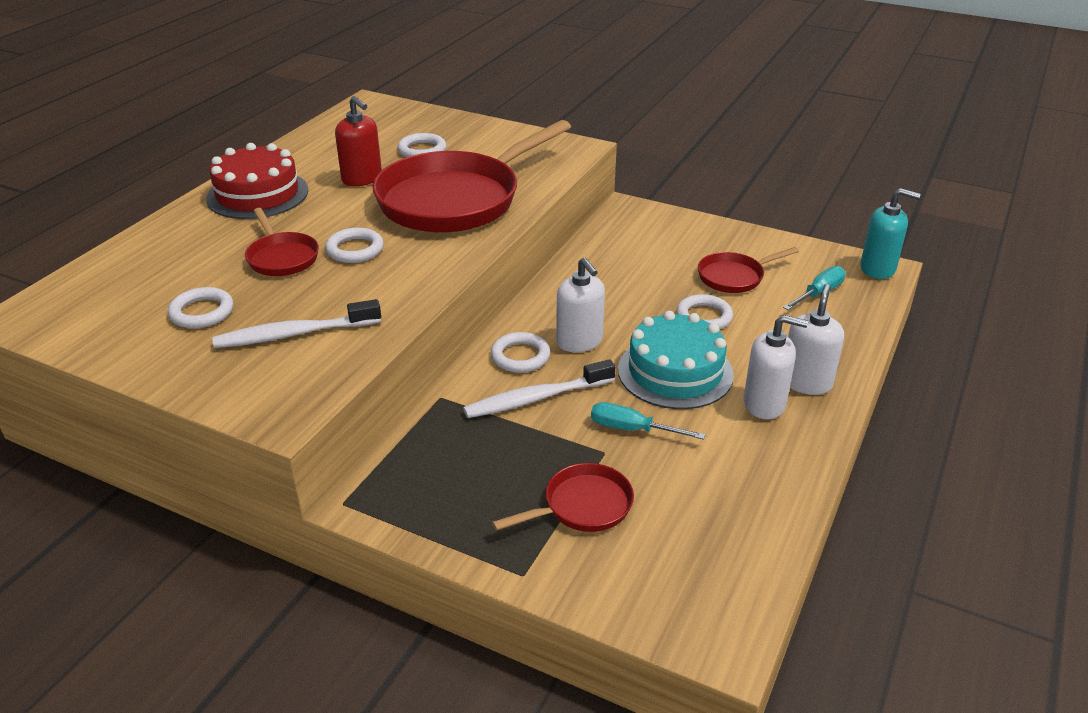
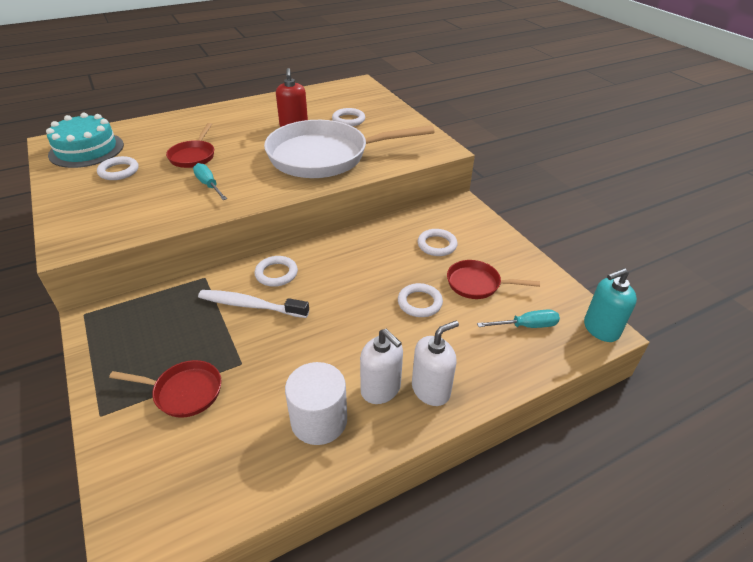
camera: 35 degrees right, 5 degrees up
(257, 194) = (232, 117): red cake -> none
(294, 334) = (137, 202): white toothbrush -> none
(355, 249) = (232, 166): white ring -> white ring (437, 245)
(456, 199) = (325, 156): red pan -> white pan
(579, 341) = (321, 281): white soap dispenser -> none
(632, 429) = (276, 357): turquoise screwdriver -> turquoise screwdriver (209, 185)
(675, 372) = (352, 332): turquoise cake -> turquoise cake (86, 150)
(745, 456) = (319, 420): none -> white cylinder
(878, 269) = (600, 329): turquoise soap dispenser -> turquoise soap dispenser turned 105 degrees clockwise

